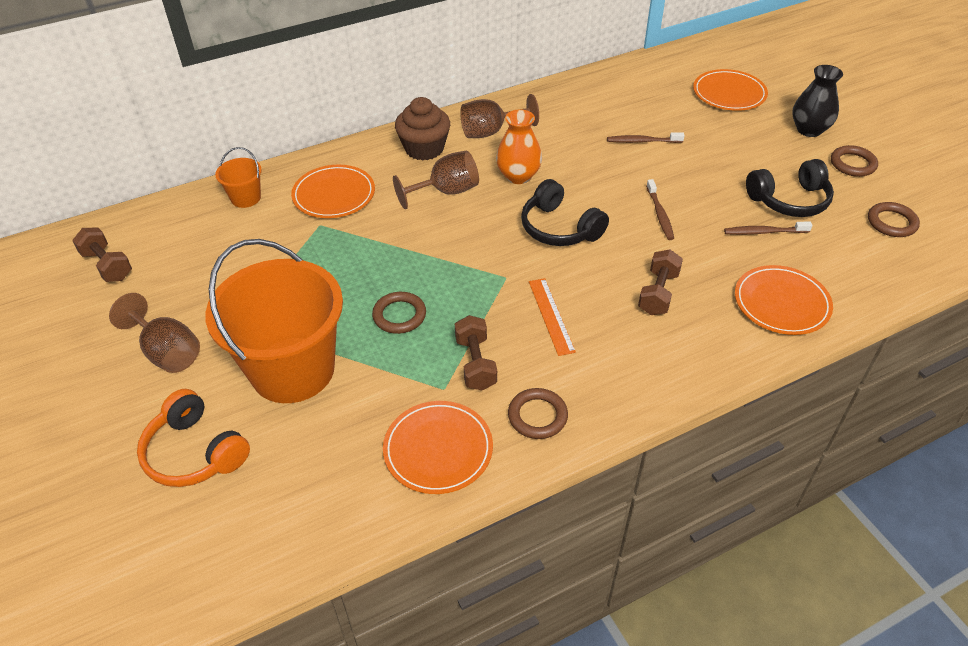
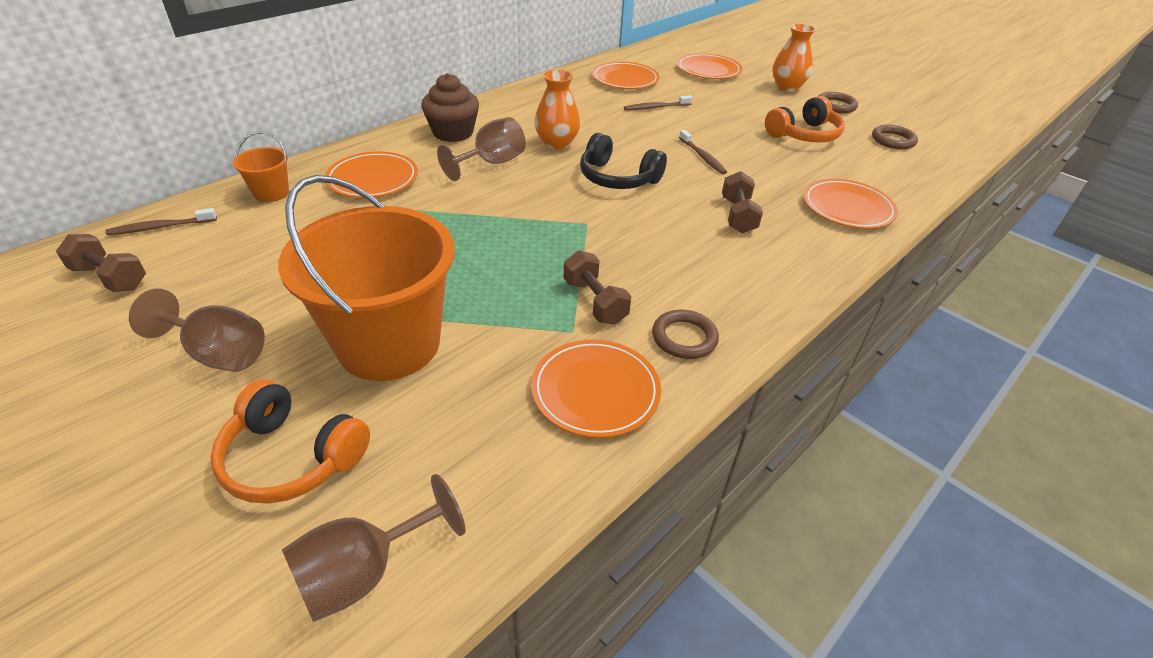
camera: 20 degrees left, 5 degrees down
(399, 315) = (491, 272): brown ring -> none
(490, 132) = (512, 114): brown goblet -> brown goblet (364, 572)
(551, 316) = (649, 248): orange ruler -> none
(627, 97) = (625, 79): none -> orange plate
(764, 232) = (798, 159): brown toothbrush -> brown toothbrush (161, 227)
(789, 200) = (804, 135): black headphones -> orange headphones
(809, 130) = (787, 87): black vase -> orange vase

